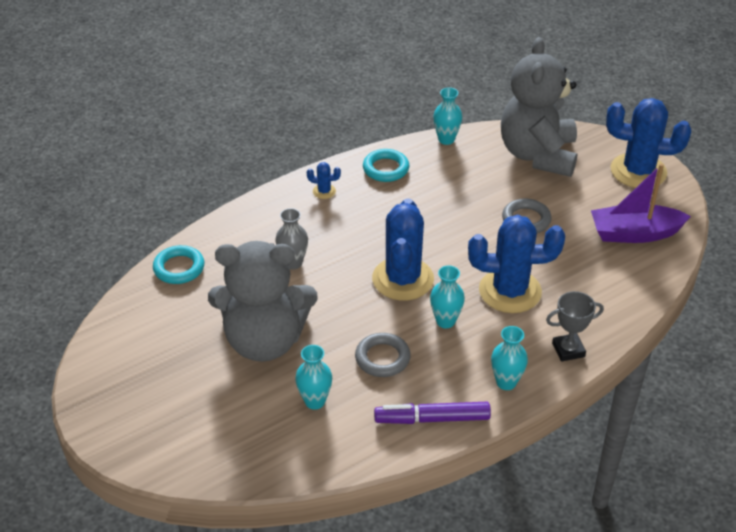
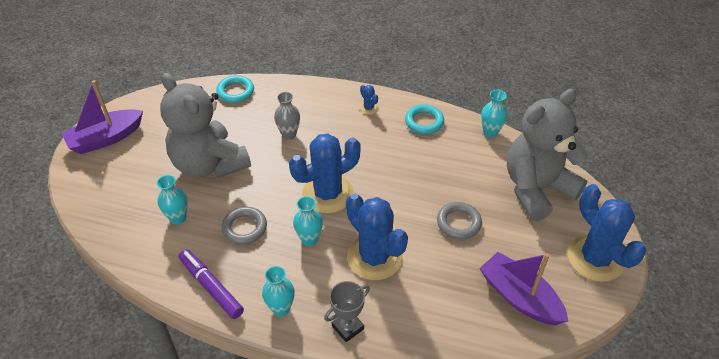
camera: 50 degrees right, 5 degrees up
(120, 406) = (106, 138): none -> purple boat
(568, 350) = (348, 327): grey trophy -> grey trophy turned 75 degrees counterclockwise

